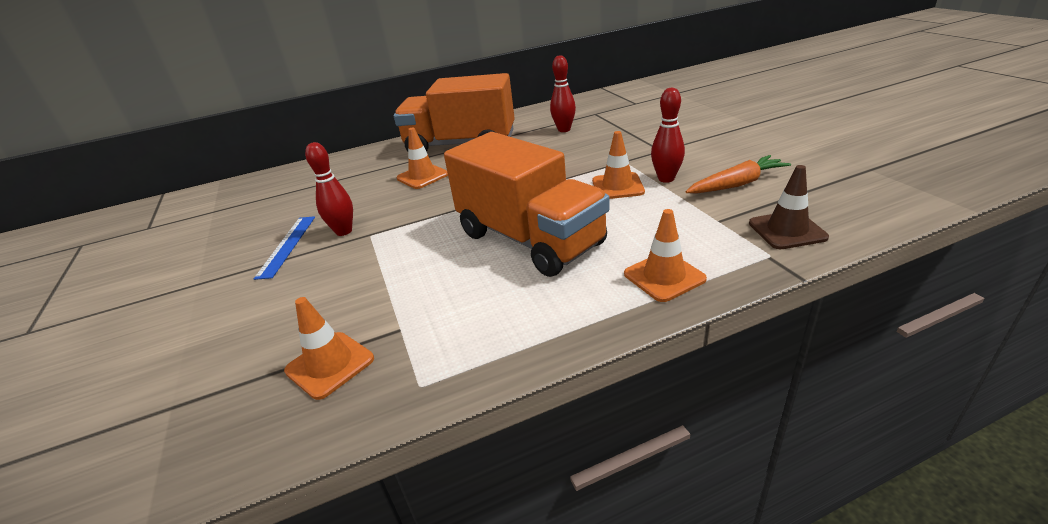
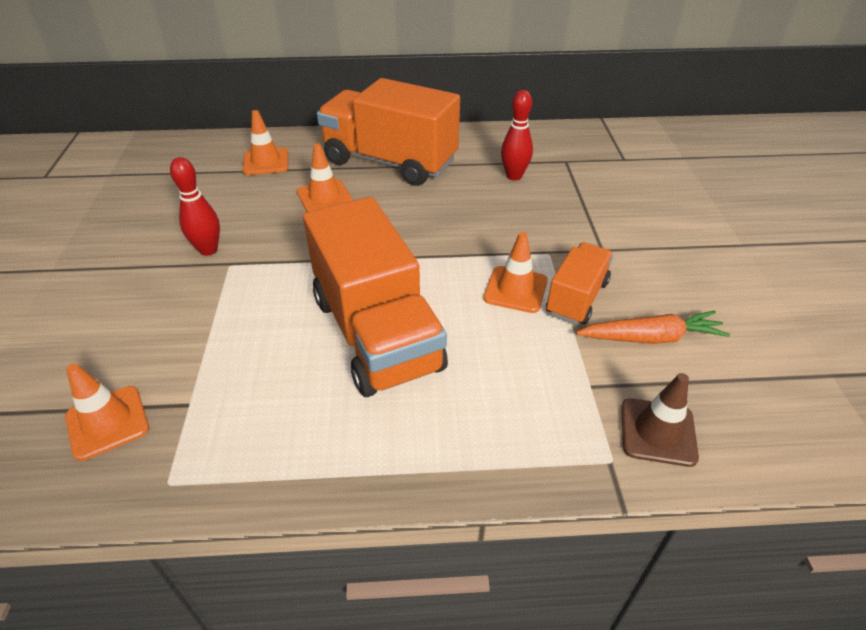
camera: 15 degrees right, 10 degrees up
(287, 245) = (149, 249): blue ruler -> none
(664, 276) = (478, 443): orange traffic cone -> orange traffic cone (266, 162)
(666, 179) = (576, 298): red bowling pin -> orange truck

